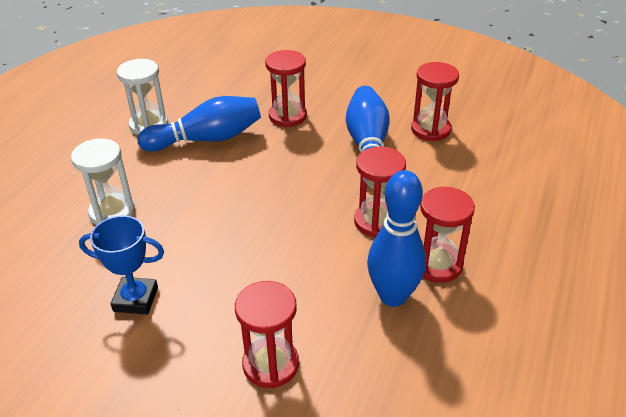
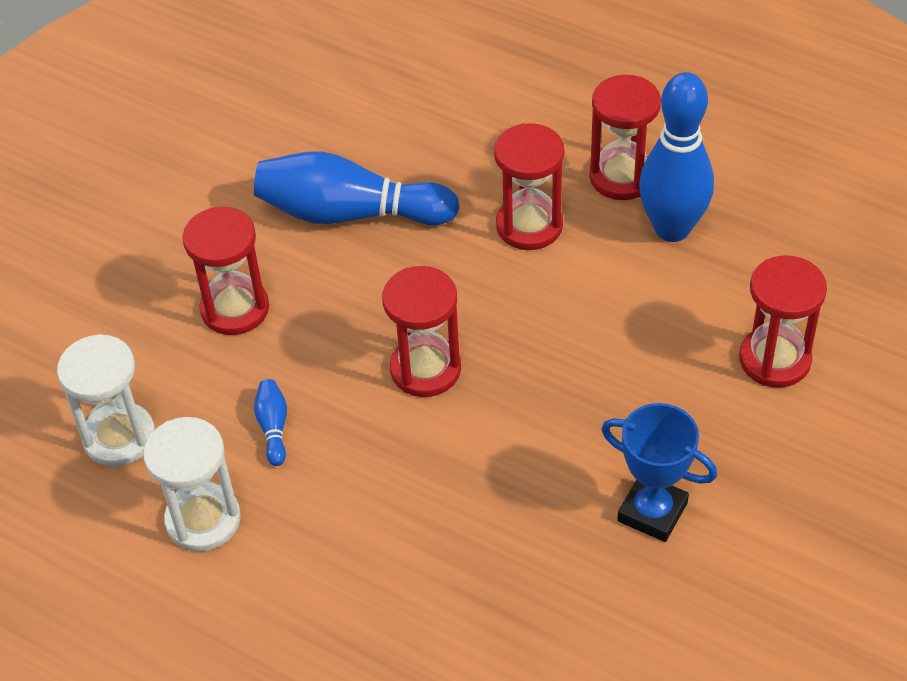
camera: 80 degrees left, 10 degrees up
(112, 212) = (450, 559): white hourglass -> white hourglass (119, 437)
(136, 299) = (652, 512): blue trophy -> blue trophy turned 75 degrees counterclockwise
(207, 139) = (273, 427): blue bowling pin -> blue bowling pin, size x0.42
(430, 129) = (325, 133): red hourglass -> red hourglass (425, 369)

